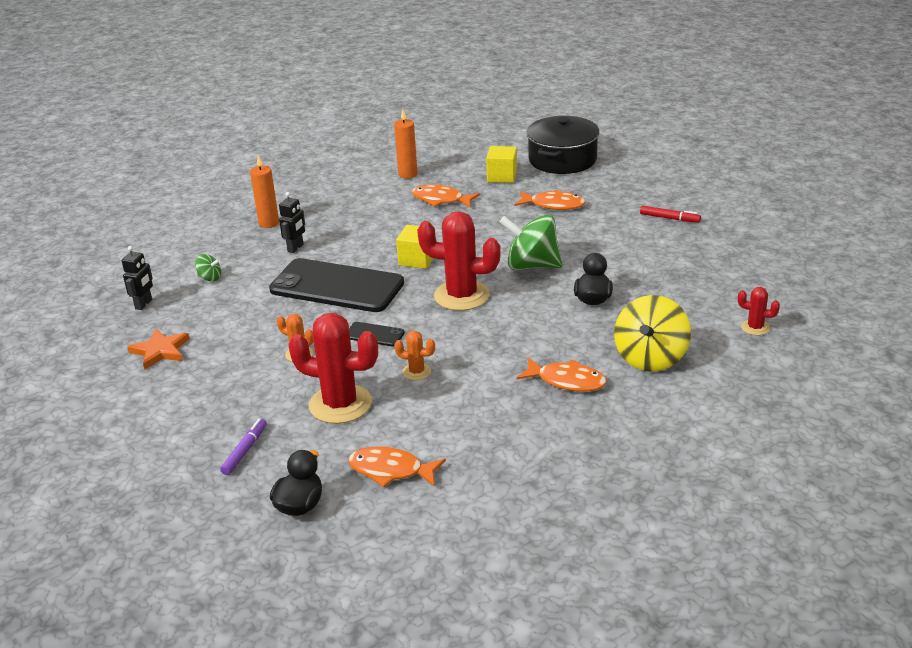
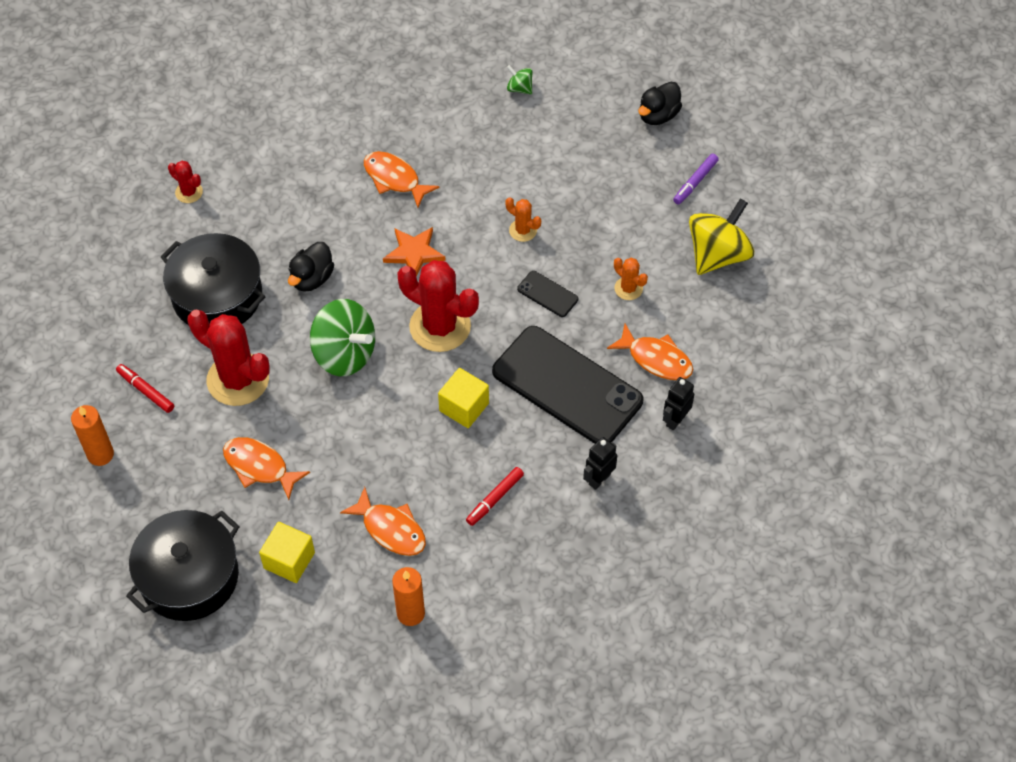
camera: 165 degrees left, 25 degrees up
(144, 304) = (786, 423): black robot -> black robot (675, 420)
(160, 351) = (768, 336): orange star -> orange star (414, 253)
(210, 278) = (708, 450): green spinning top -> green spinning top (519, 88)
(269, 223) = (623, 549): orange candle -> orange candle (100, 454)
(340, 404) = (603, 211): red cactus -> red cactus (238, 379)
(372, 225) = (495, 499): none -> red marker
(390, 470) = (579, 128): orange fish -> orange fish (656, 359)
(650, 358) = (306, 184): yellow spinning top -> yellow spinning top (718, 254)
(664, 273) = (217, 296): none -> black pot

